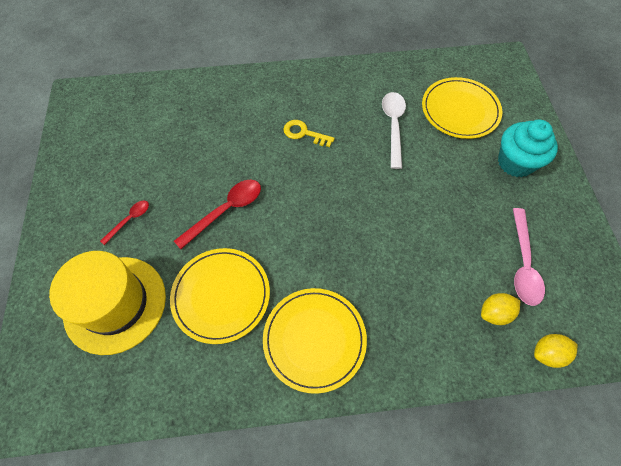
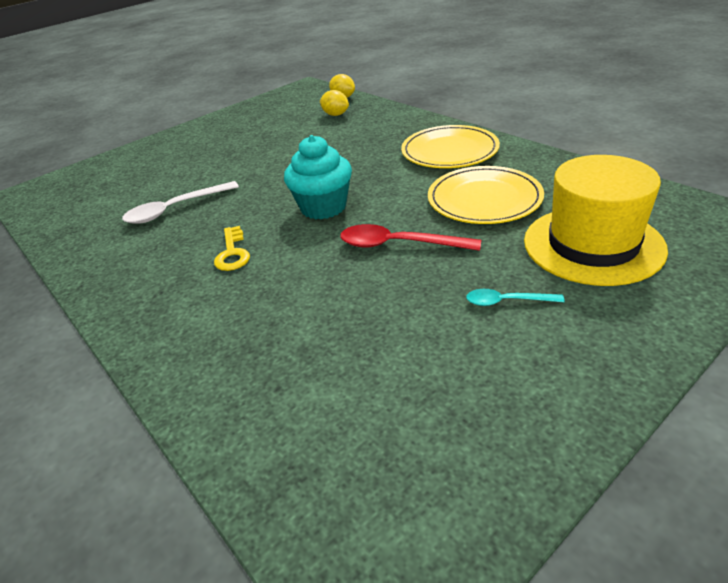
camera: 120 degrees left, 25 degrees down
(129, 220) = (506, 301): red spoon -> turquoise spoon
(460, 110) = (124, 188): yellow plate -> none
(515, 162) = (180, 148): turquoise cupcake -> turquoise cupcake (323, 207)
(523, 264) = (283, 119): pink spoon -> none

